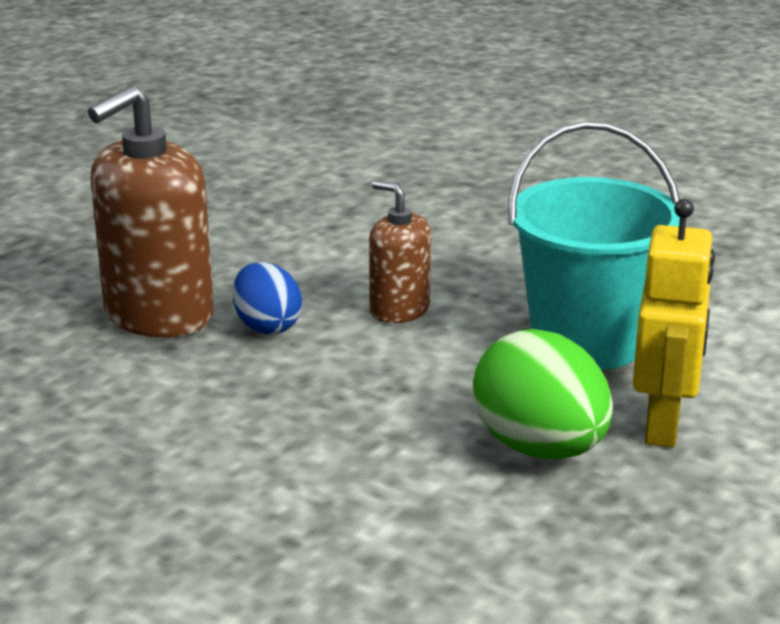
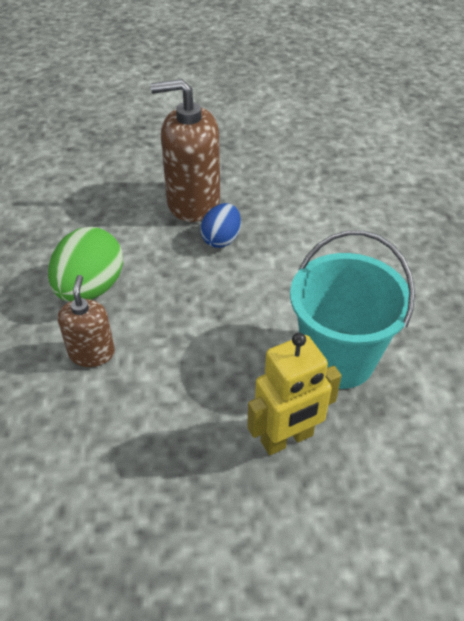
camera: 50 degrees right, 20 degrees up
(399, 310) = (286, 271): brown soap dispenser -> brown soap dispenser (92, 353)
(540, 448) = (214, 399): green egg -> green egg (90, 288)

